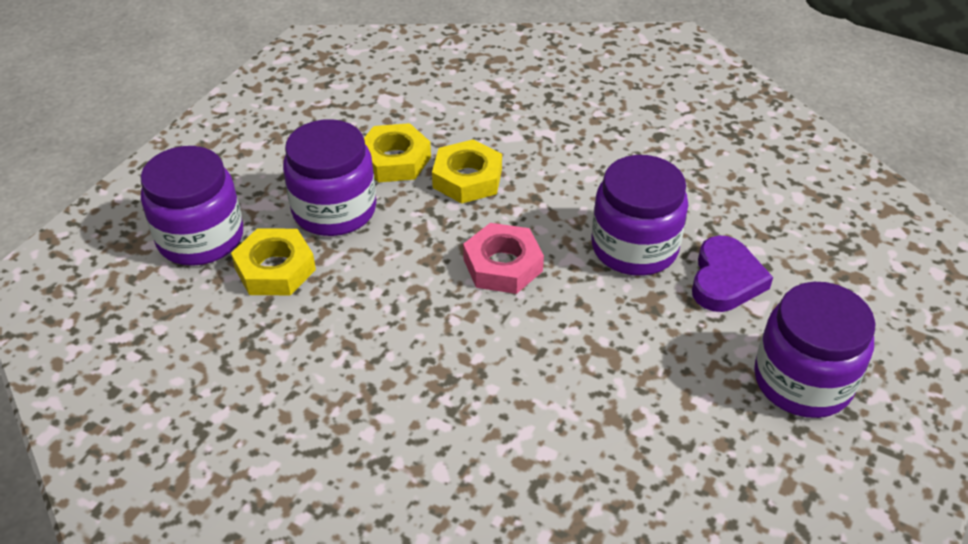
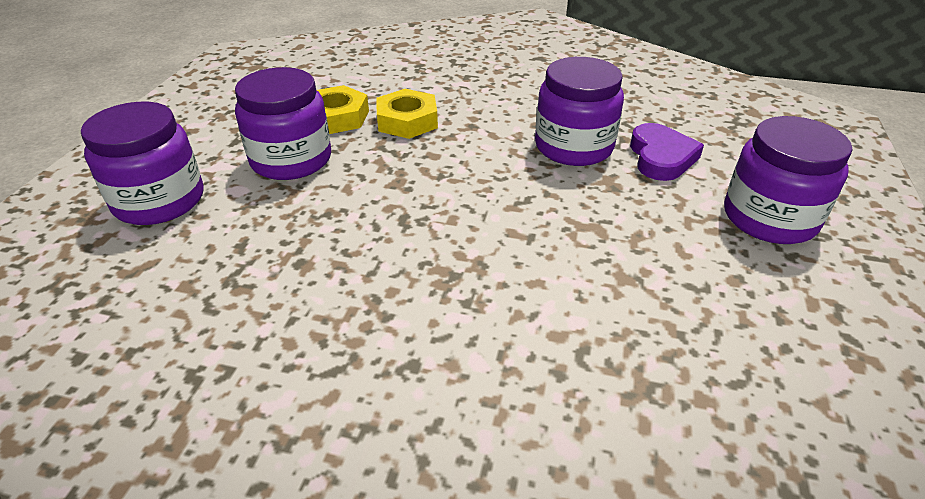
camera: 15 degrees left, 5 degrees down
(275, 269) = (244, 214): yellow nut -> none
(503, 265) = (465, 176): pink nut -> none

